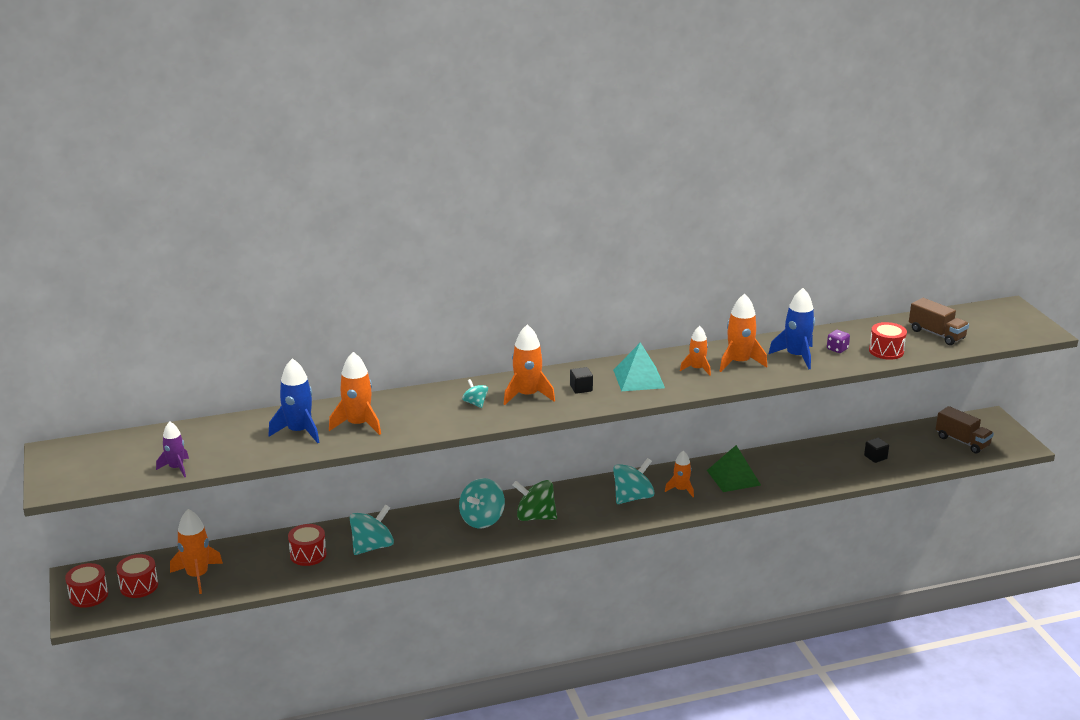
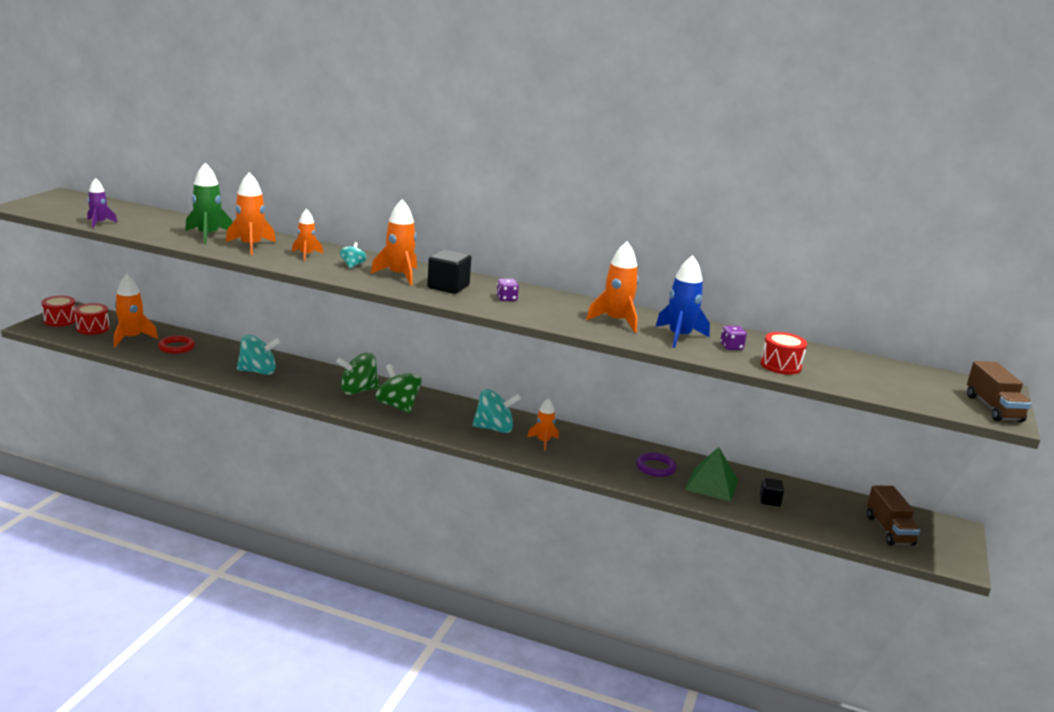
camera: 35 degrees right, 5 degrees down
(256, 562) = (176, 347): none -> red ring
(299, 431) = (208, 235): blue rocket -> green rocket
(308, 554) = (212, 357): red drum -> none
(482, 519) = (358, 391): turquoise spinning top -> green spinning top
(581, 388) = (448, 287): black cube -> black cube, size x1.74
(638, 379) = (506, 298): turquoise pyramid -> purple dice
(697, 369) = (569, 311): orange rocket -> orange rocket (306, 255)
(733, 477) = (604, 454): green pyramid -> green pyramid (711, 484)
(778, 470) = (655, 467): none -> purple ring
(936, 334) = (863, 375): brown truck -> brown truck (993, 408)

